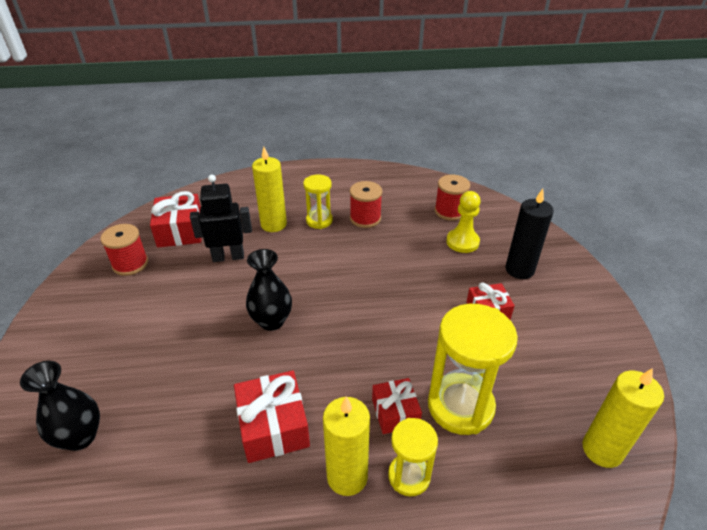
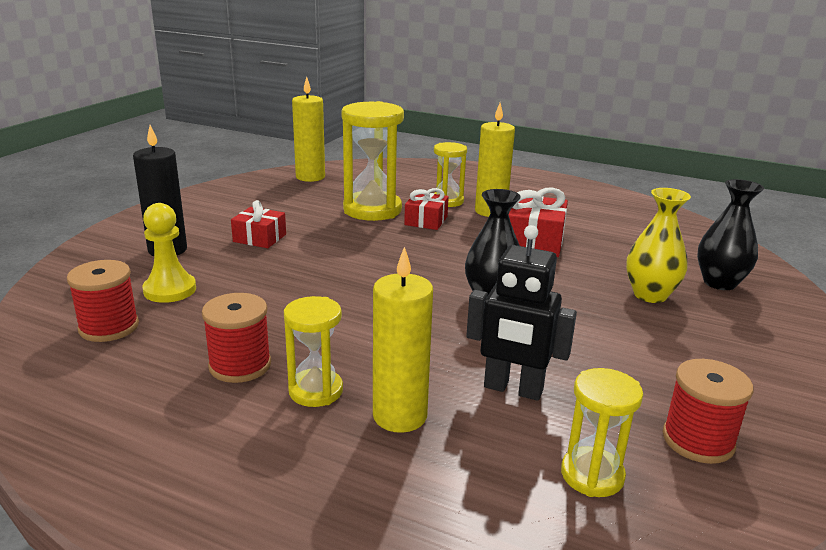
camera: 150 degrees left, 15 degrees down
(150, 383) = (650, 295): none -> yellow vase
(180, 231) = (592, 475): red gift -> yellow hourglass

